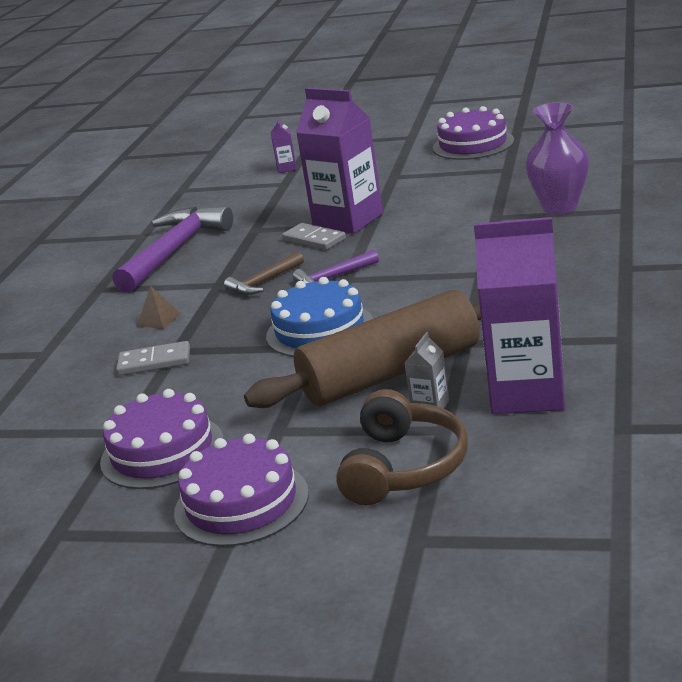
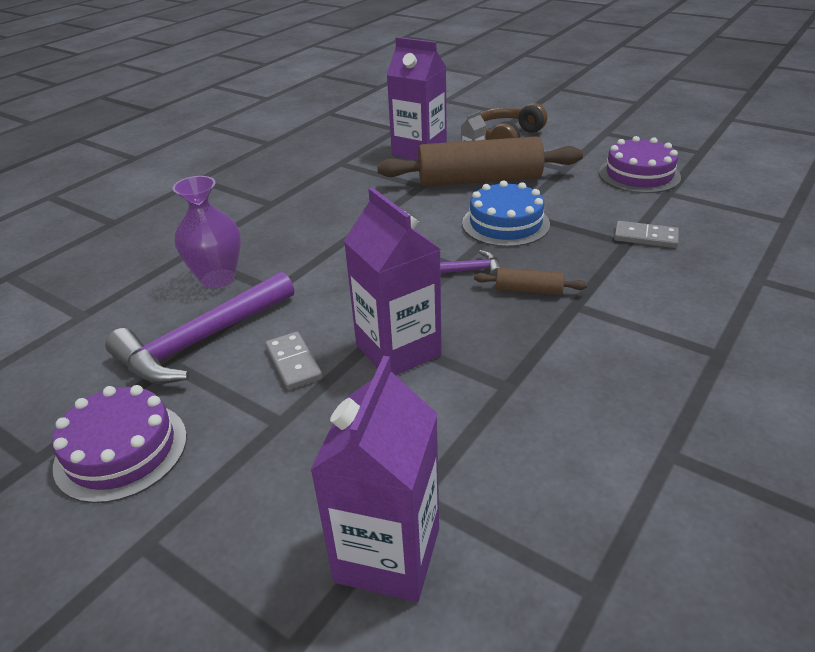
camera: 160 degrees left, 10 degrees up
(158, 319) = (642, 280): brown pyramid -> none
(174, 251) = (621, 388): purple hammer -> purple hammer (202, 341)
(241, 503) = (595, 142): purple cake -> none
(264, 282) = (529, 290): brown hammer -> brown rolling pin
(286, 168) = (387, 554): purple carton -> purple carton, size x2.41
(314, 239) = (451, 333): grey domino -> grey domino (293, 363)

